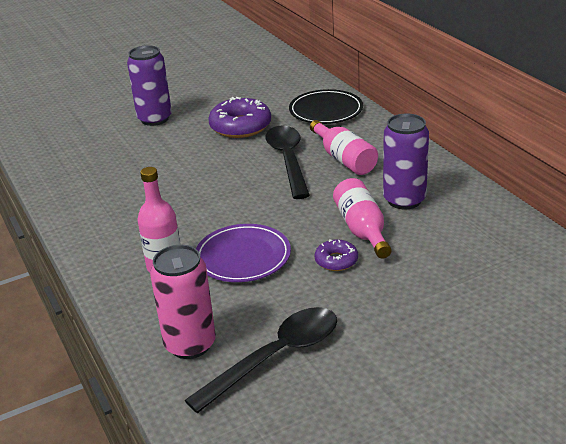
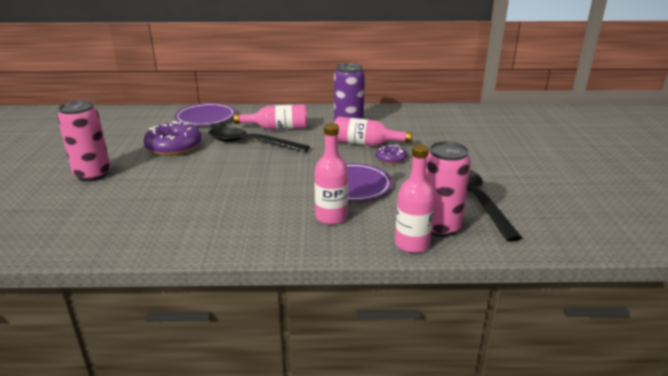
camera: 65 degrees left, 5 degrees down
(143, 334) = (412, 244): none -> pink bottle
(155, 119) = (93, 174): purple can -> pink can
(326, 110) = (205, 117): black plate -> purple plate

